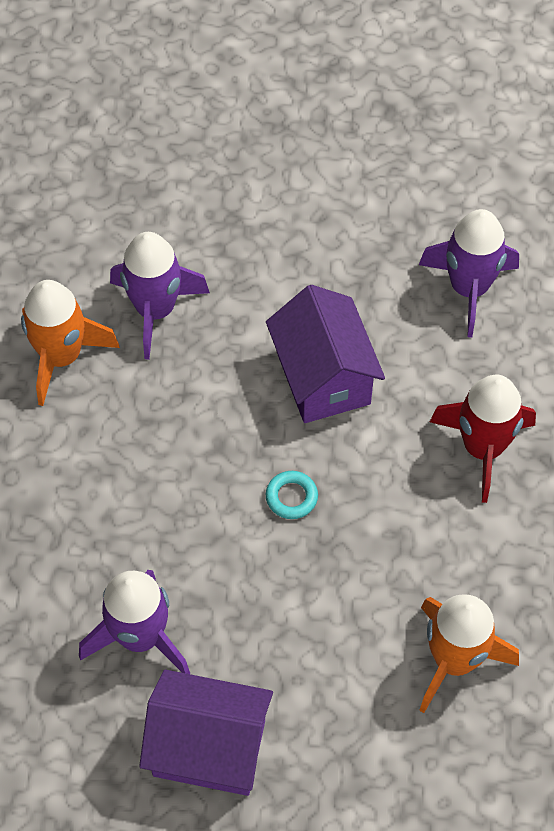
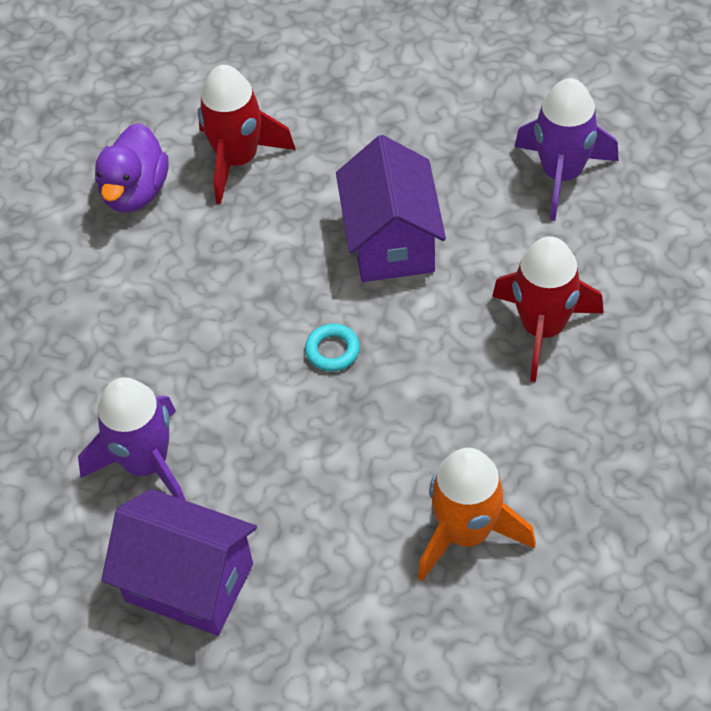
camera: 15 degrees right, 5 degrees down
(62, 356) = (135, 192): orange rocket -> purple duck
(155, 310) = (238, 159): purple rocket -> red rocket

